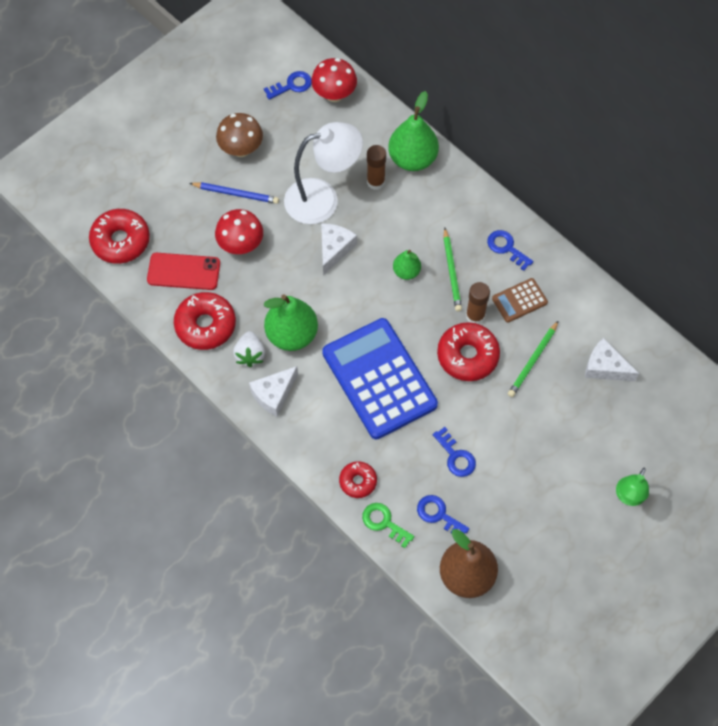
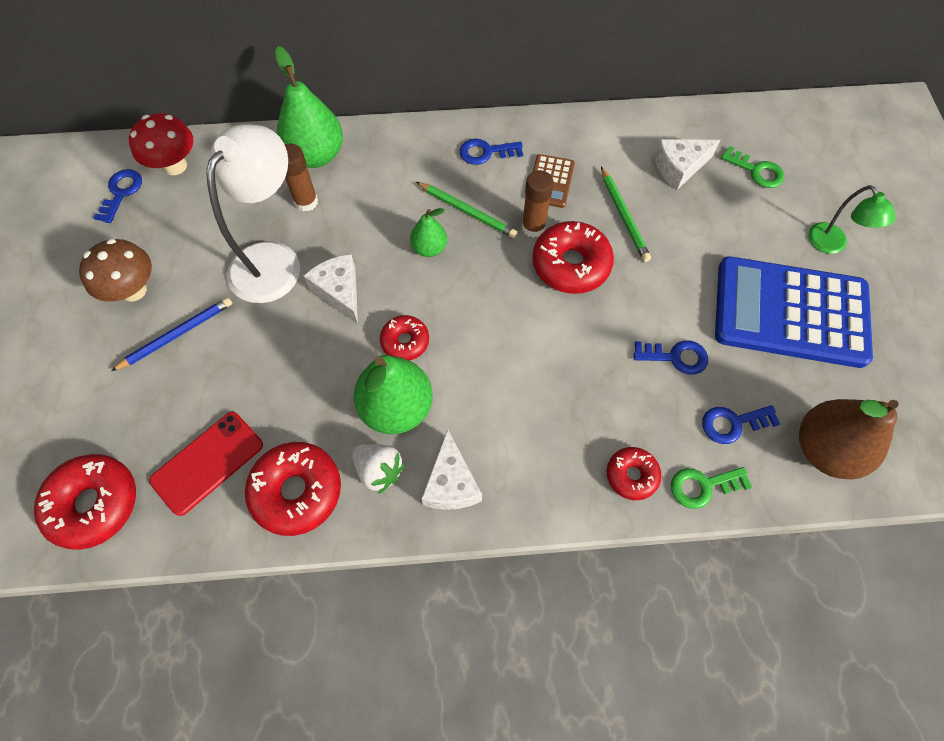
camera: 50 degrees left, 0 degrees up
(241, 245) = (240, 377): red mushroom -> none
(334, 307) = (405, 341): none -> red donut
(379, 379) = (526, 361): blue calculator -> blue calculator (790, 312)
(649, 416) = (756, 171): none -> green key

